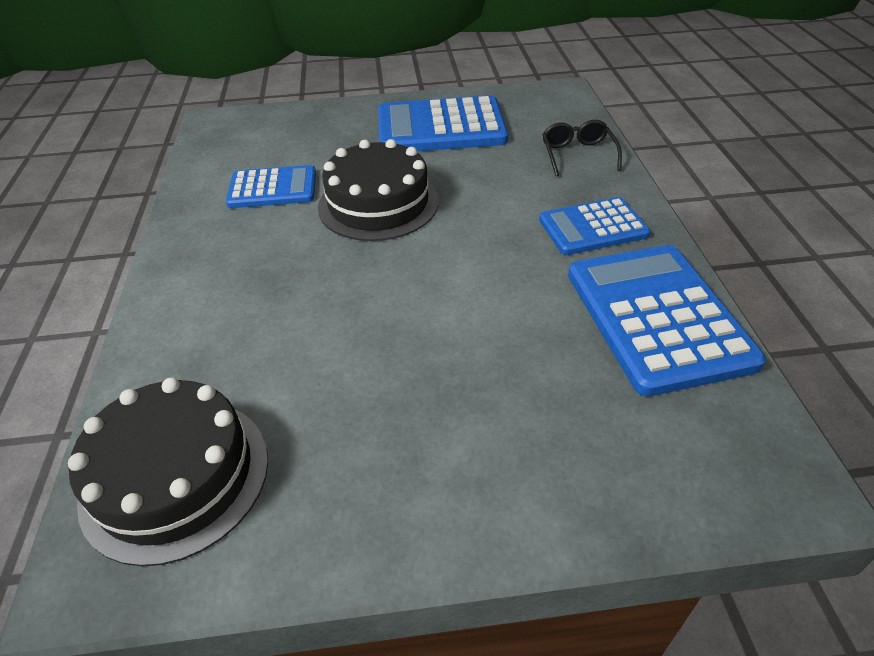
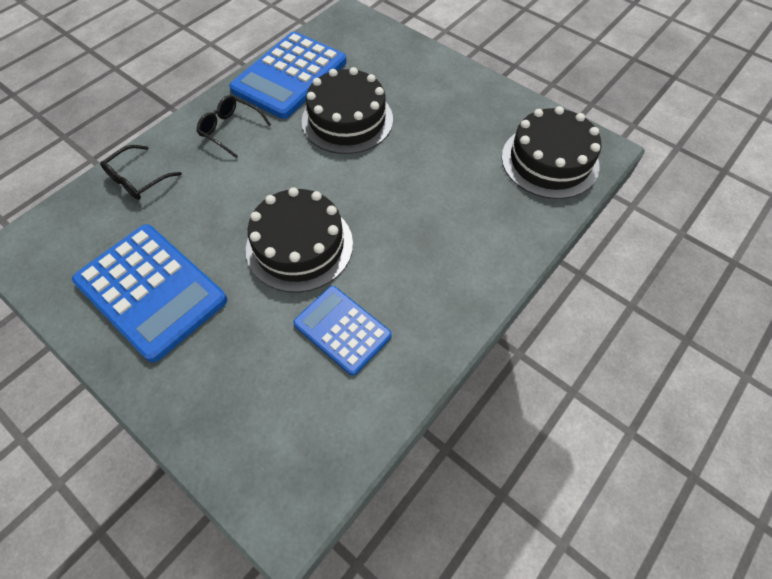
camera: 135 degrees left, 15 degrees up
(506, 322) = (347, 120): none -> black cake
(593, 227) = (230, 130): blue calculator -> black glasses

